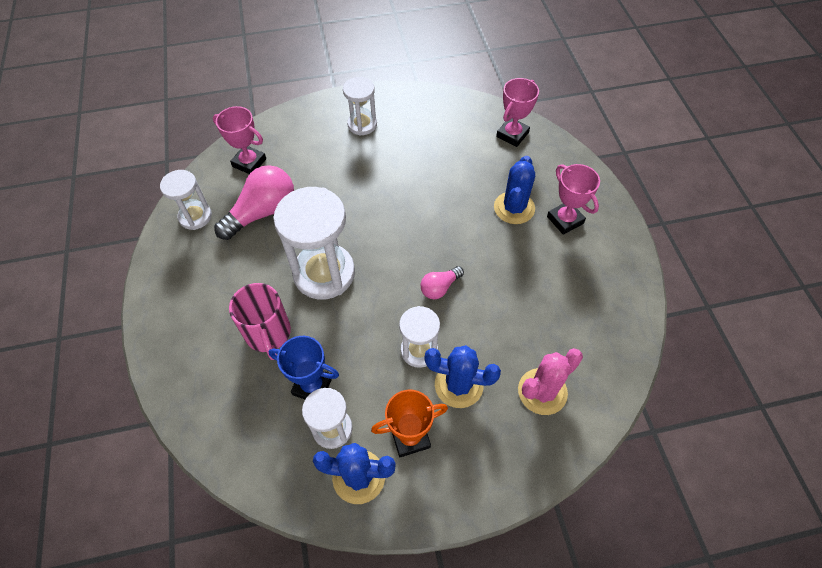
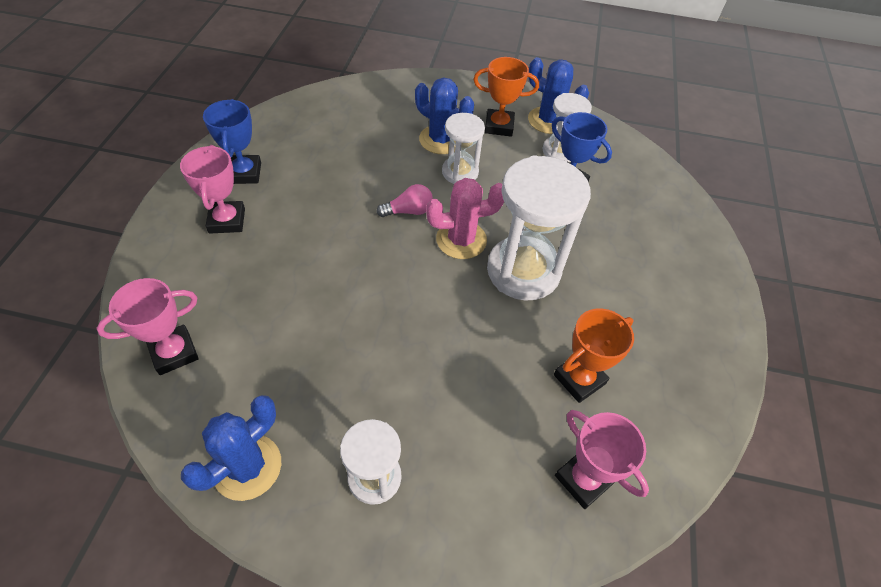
camera: 160 degrees left, 5 degrees down
(195, 216) = (676, 412): white hourglass -> none
(262, 212) = (579, 379): pink light bulb -> orange trophy
(268, 334) = (600, 237): pink mug -> none
(514, 208) = (267, 255): blue cactus -> blue cactus (247, 467)
(542, 391) = (378, 113): pink cactus -> pink cactus (461, 240)
(594, 264) = (244, 173): none -> blue trophy

